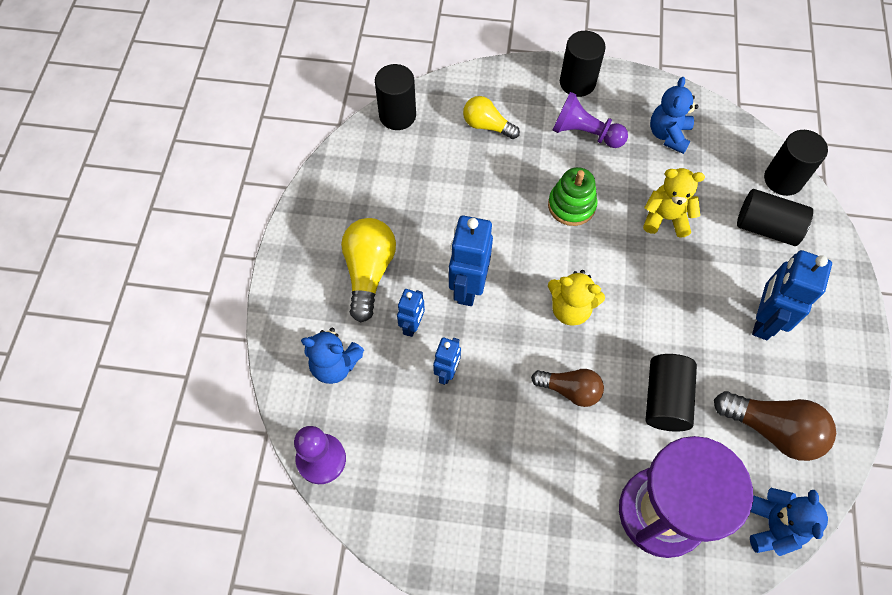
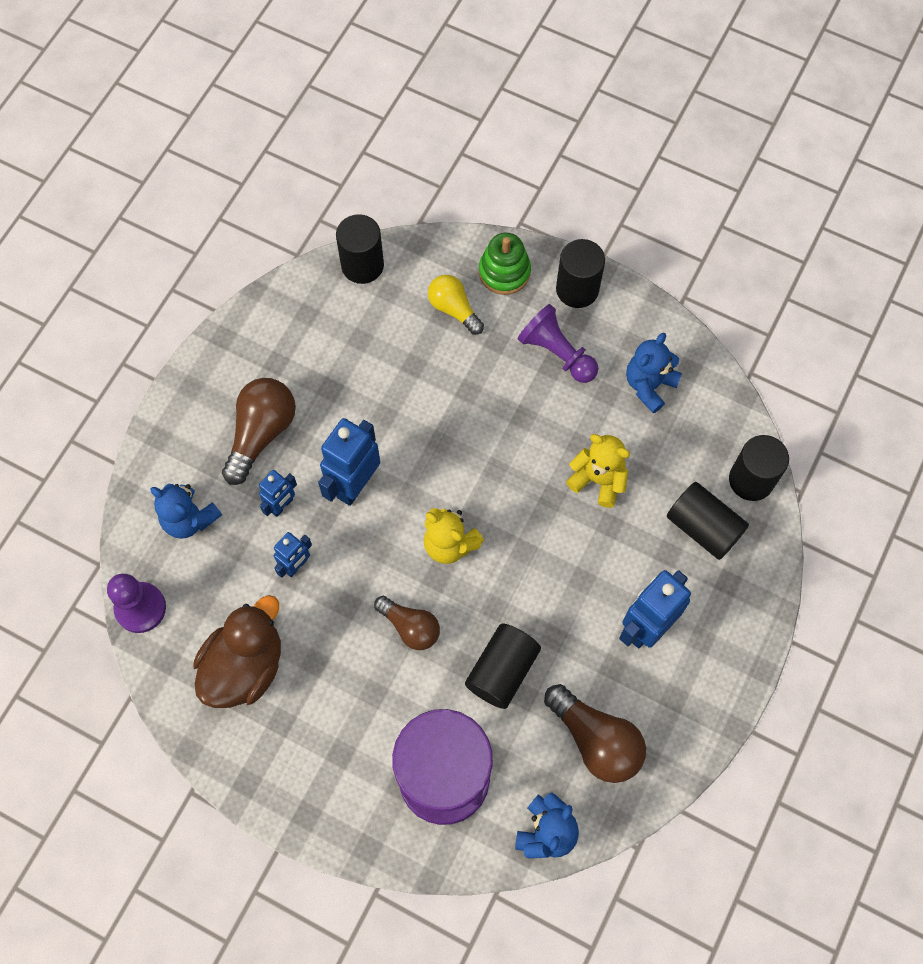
camera: 20 degrees right, 5 degrees up
(369, 272) = (261, 433): yellow light bulb -> brown light bulb
(439, 477) = (244, 666): none -> brown duck
(571, 205) = (503, 431): green stacking toy -> green stacking toy (504, 272)

